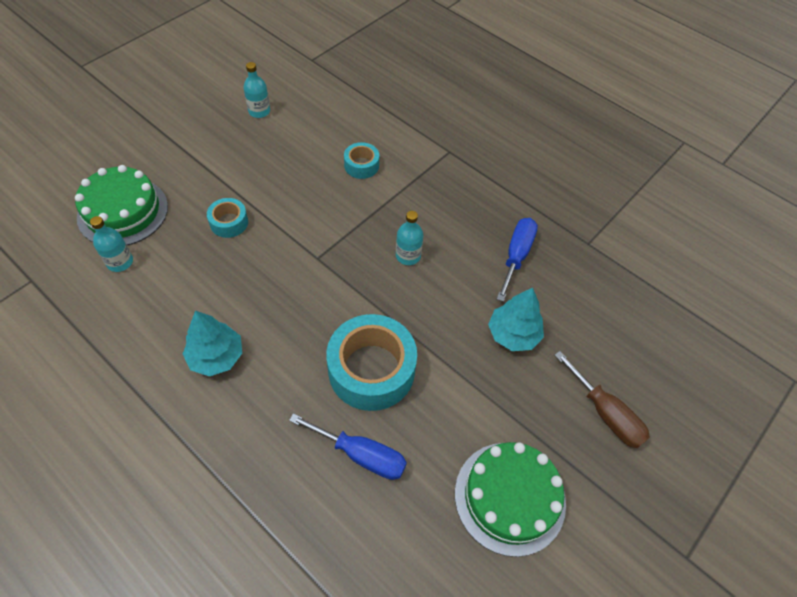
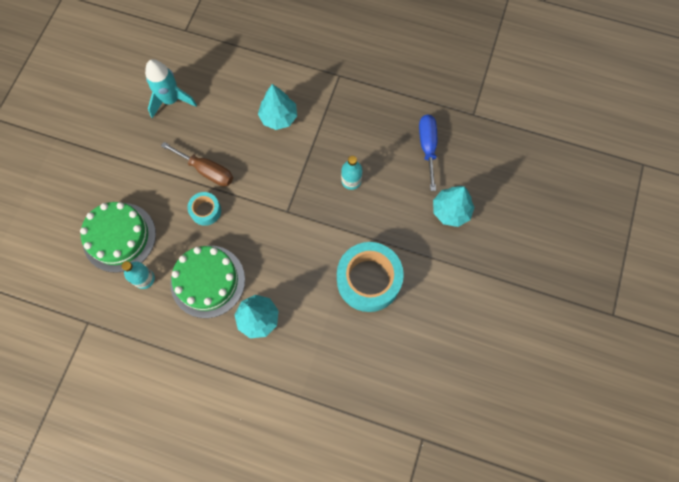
camera: 20 degrees left, 15 degrees up
(259, 111) = (171, 100): turquoise bottle -> turquoise rocket
(361, 165) = (279, 117): turquoise tape -> turquoise tree
(361, 455) = (391, 341): blue screwdriver -> none
(509, 497) = (495, 326): green cake -> green cake (207, 281)
(605, 413) = (533, 242): brown screwdriver -> brown screwdriver (207, 171)

